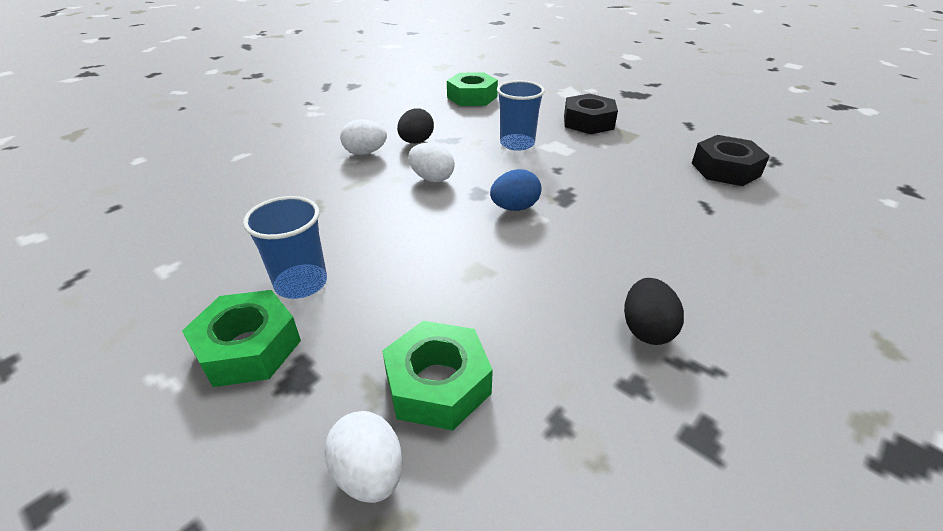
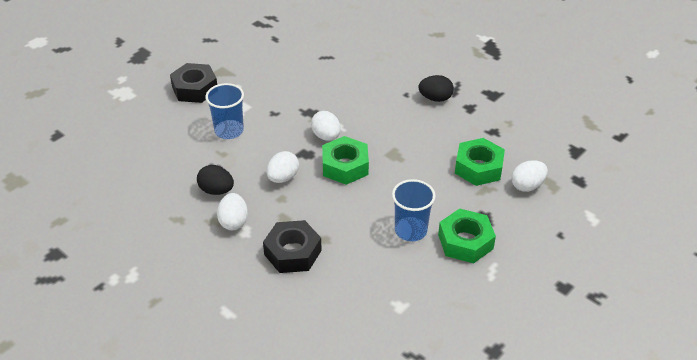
camera: 90 degrees left, 5 degrees up
(472, 97) = (119, 156): green nut -> green nut (345, 166)
(514, 208) = (326, 136): blue egg -> white egg
(725, 169) = (281, 39): black nut -> black nut (293, 252)

